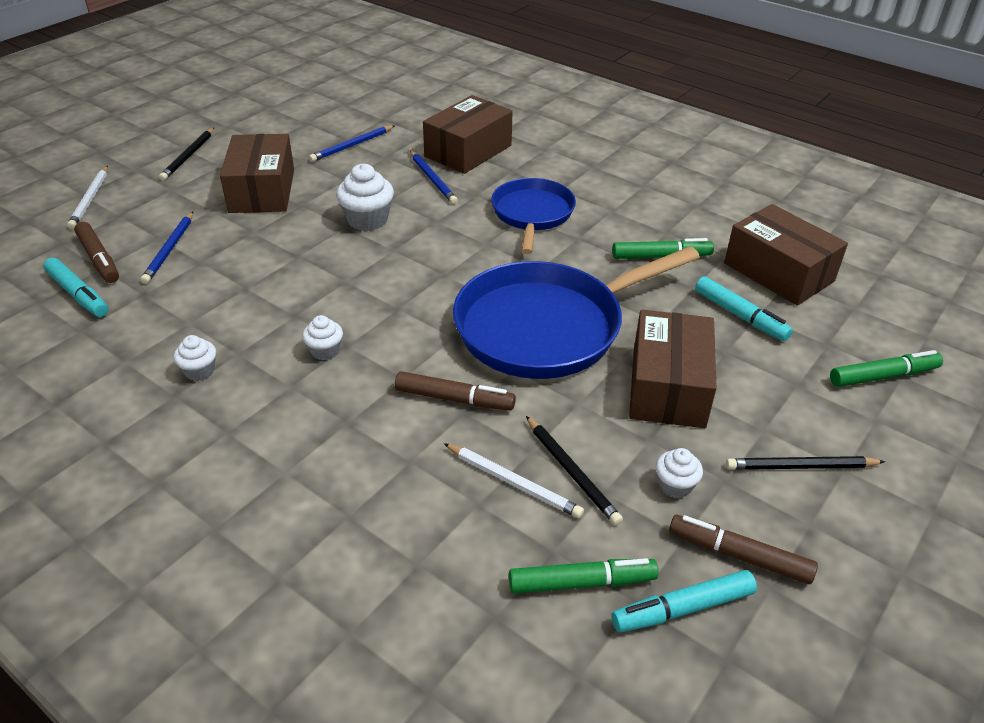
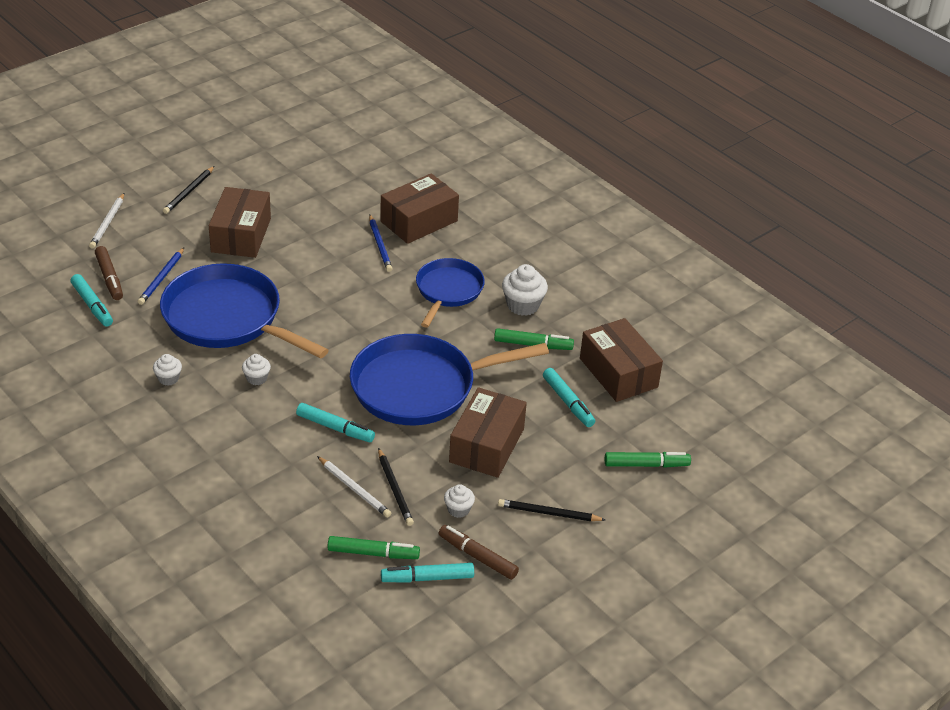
camera: 10 degrees right, 0 degrees up
(266, 283) = (227, 318): none -> blue pan
(352, 146) = (324, 201): blue pencil -> none
(367, 220) = (316, 275): white cupcake -> white cupcake (523, 305)
(454, 399) = (335, 428): brown marker -> turquoise marker

